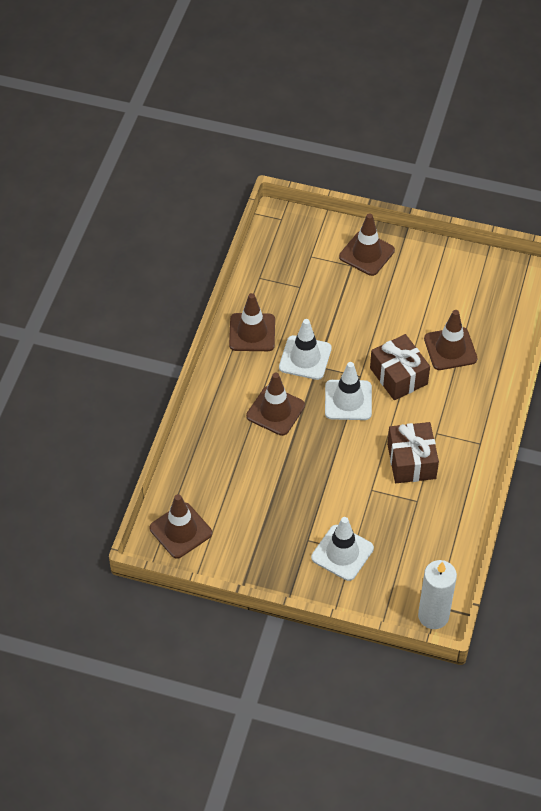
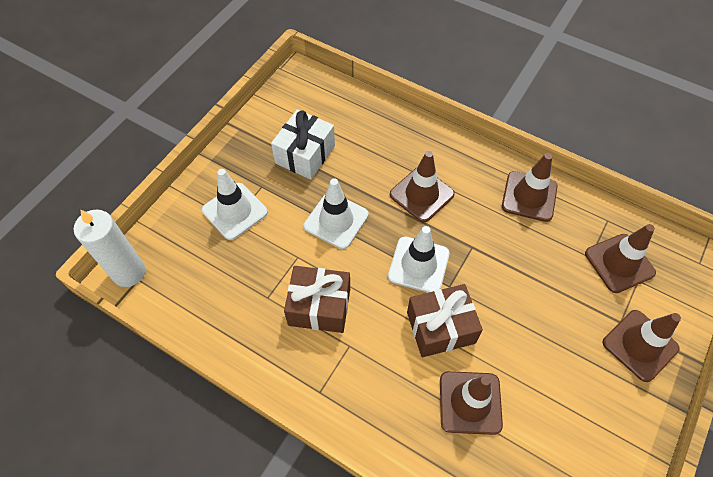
camera: 105 degrees right, 5 degrees up
(180, 530) = (309, 95): brown traffic cone -> brown traffic cone (619, 263)
(259, 514) = (305, 154): none -> white gift
(305, 358) = (486, 237): white traffic cone -> white traffic cone (336, 220)

